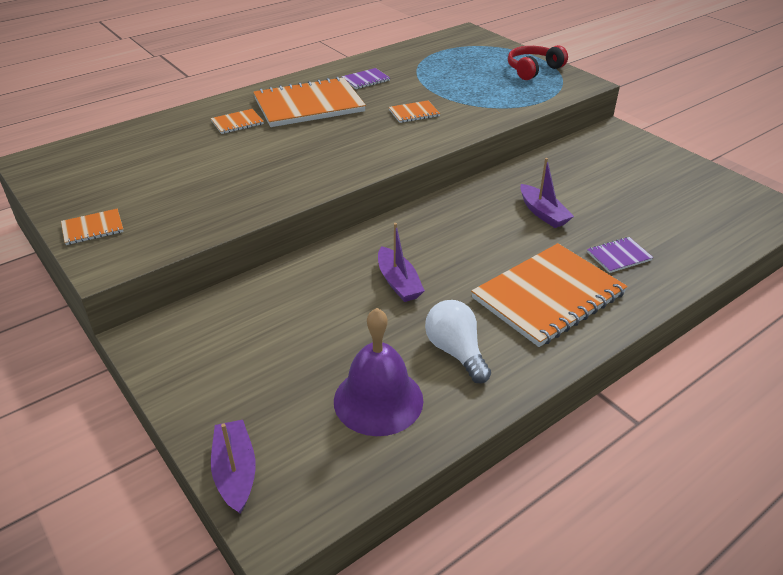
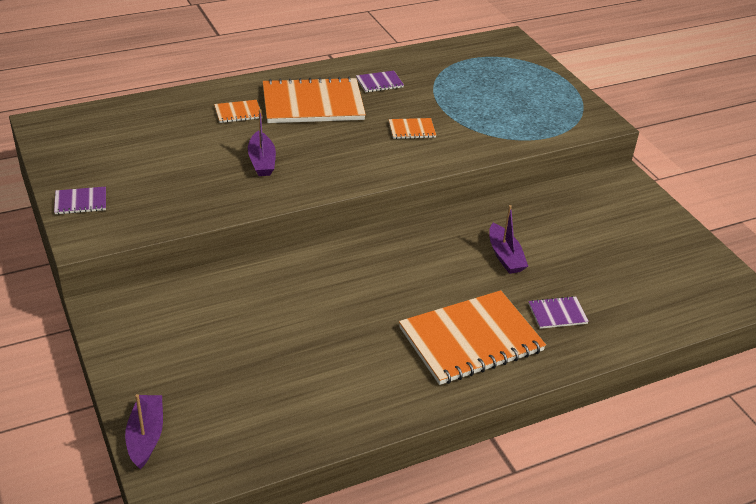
camera: 10 degrees right, 0 degrees up
(93, 228) = (81, 202): orange notebook -> purple notebook
(378, 400) = (281, 402): purple bell -> none
(398, 282) = (339, 300): purple boat -> purple boat (262, 161)
(456, 352) = (364, 374): white light bulb -> none
(533, 70) = (557, 97): red headphones -> none

